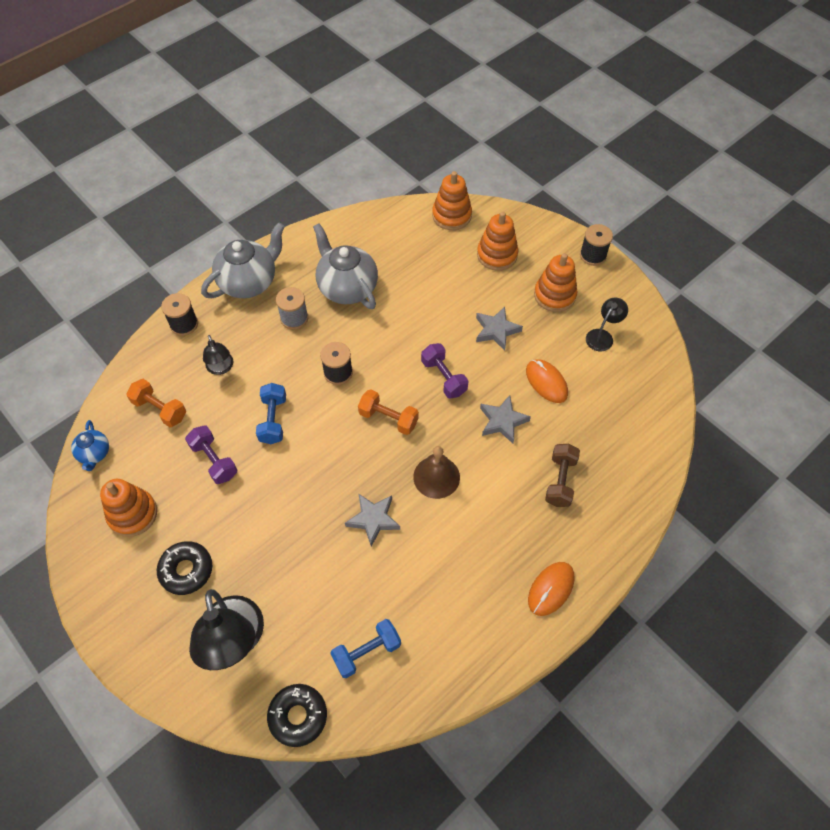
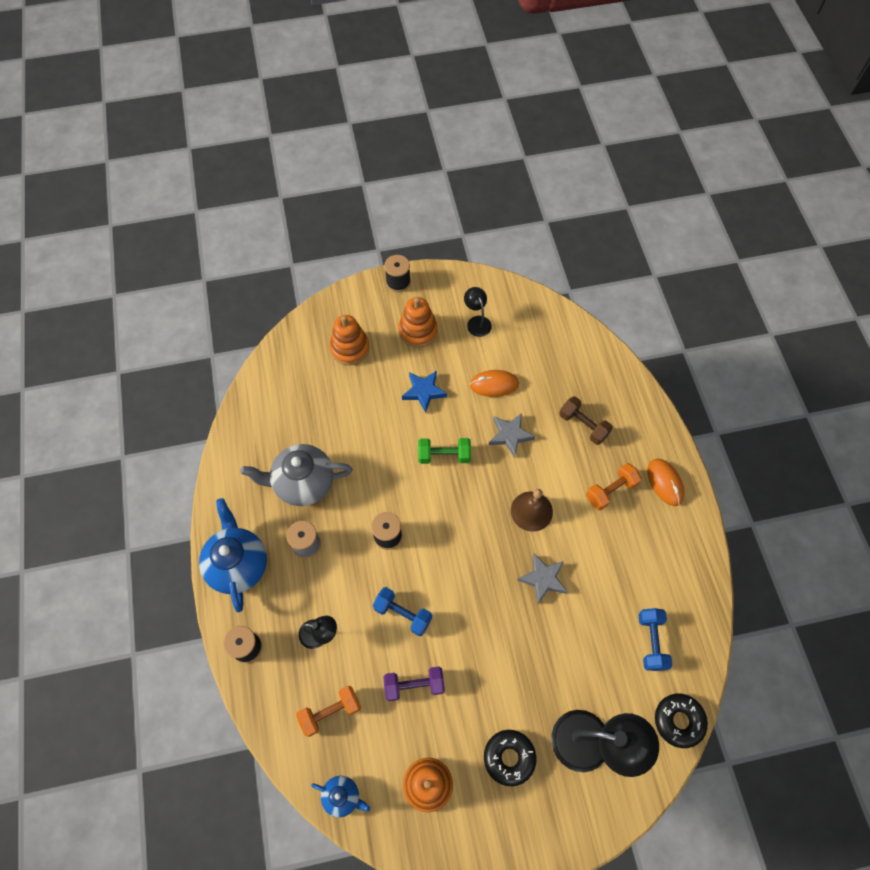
camera: 60 degrees left, 5 degrees up
(249, 282) = (238, 564): grey teapot -> blue teapot
(388, 418) = (457, 519): orange dumbbell -> orange dumbbell (611, 491)
(444, 377) = (444, 455): purple dumbbell -> green dumbbell
(451, 215) = (284, 358): orange stacking toy -> none
(496, 330) = (424, 392): grey star -> blue star

